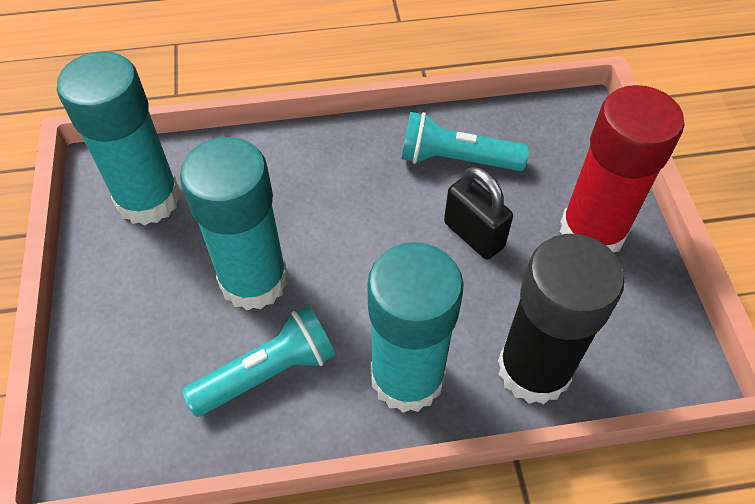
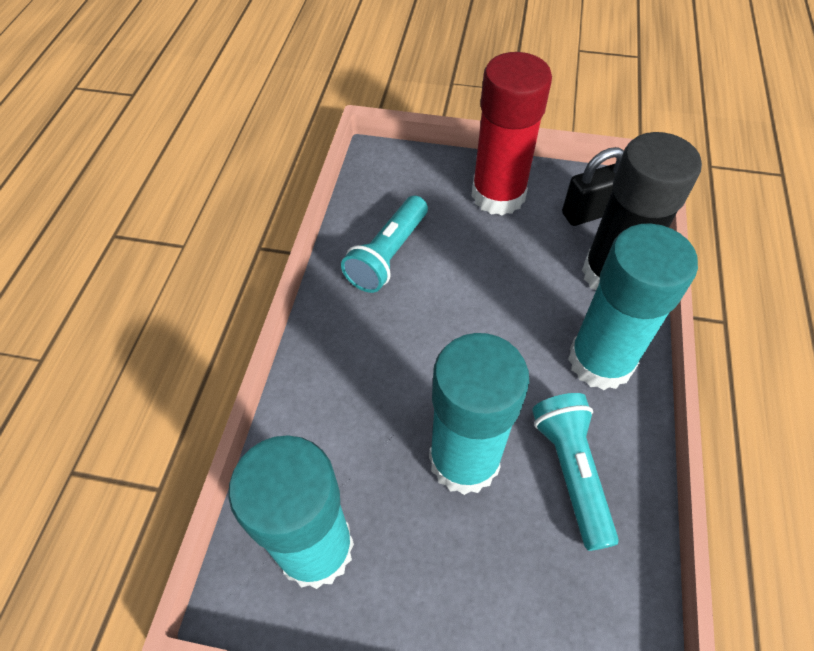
camera: 70 degrees left, 0 degrees up
(473, 235) = (474, 270): black padlock -> black padlock (589, 213)

